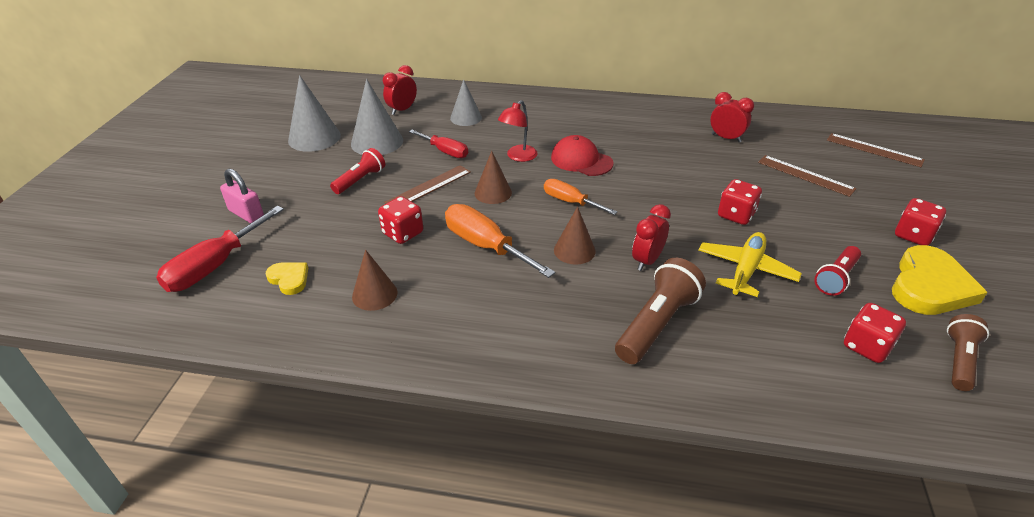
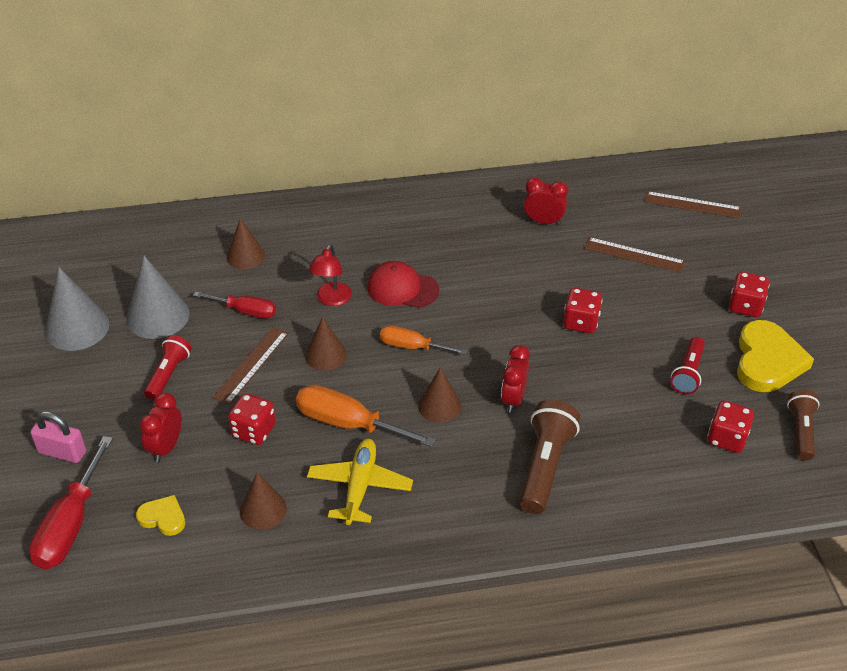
camera: 20 degrees left, 5 degrees up
(402, 110) = (162, 261): red clock -> red clock (166, 447)
(466, 118) = (245, 256): grey cone -> brown cone
(746, 270) = (607, 386): yellow plane -> yellow plane (360, 486)

